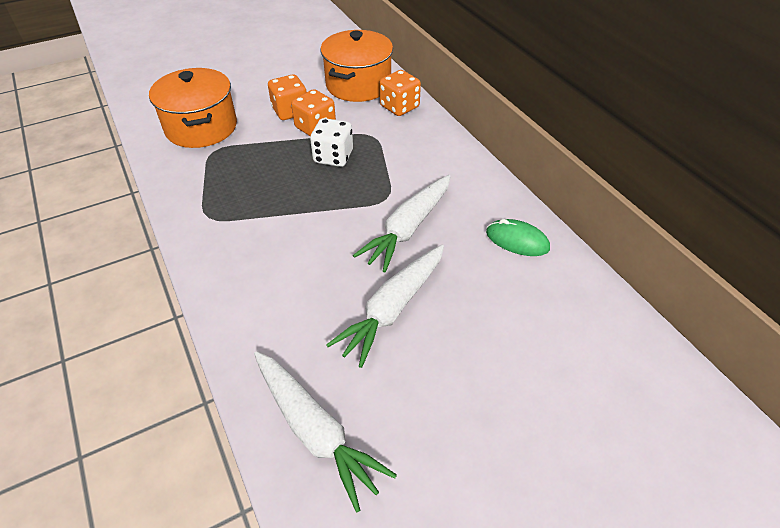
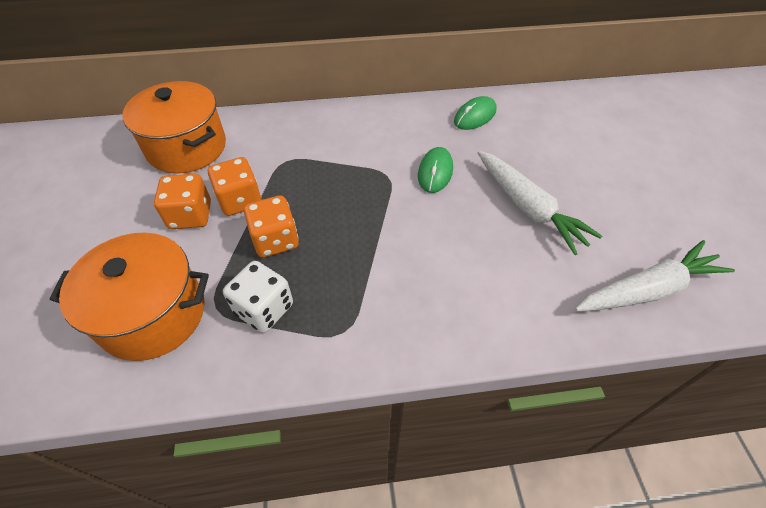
camera: 70 degrees left, 5 degrees up
(333, 157) = (302, 198): white dice -> white dice (264, 309)
(399, 107) = (252, 129): orange dice -> orange dice (275, 240)
(408, 228) = (435, 172): white carrot -> green mouse

